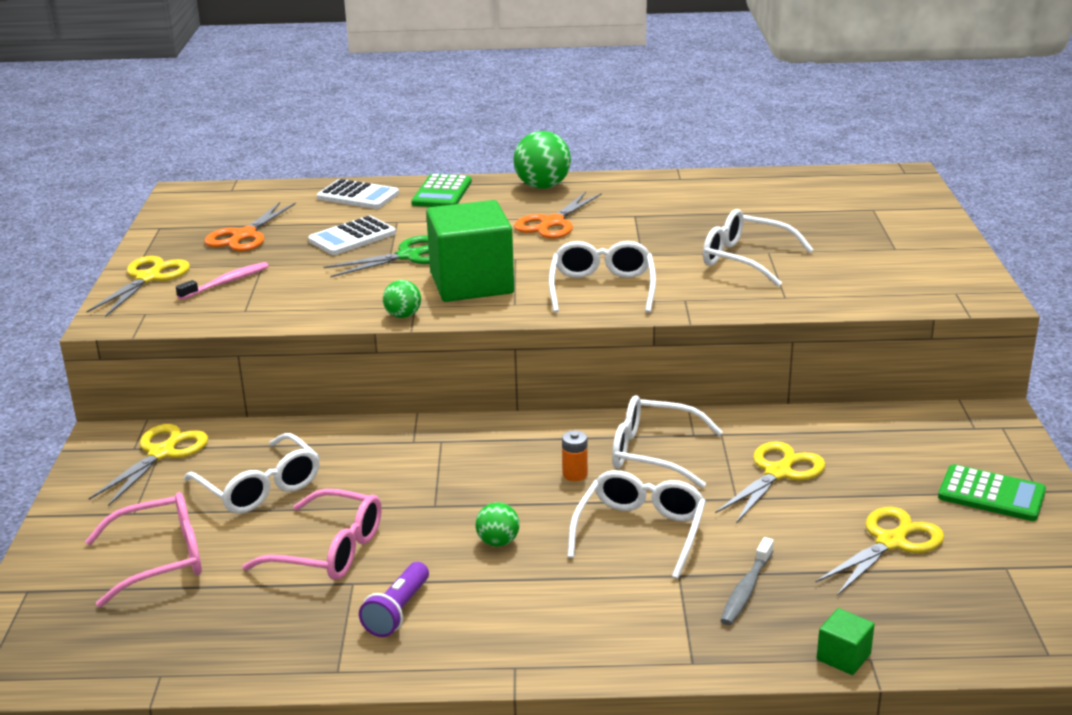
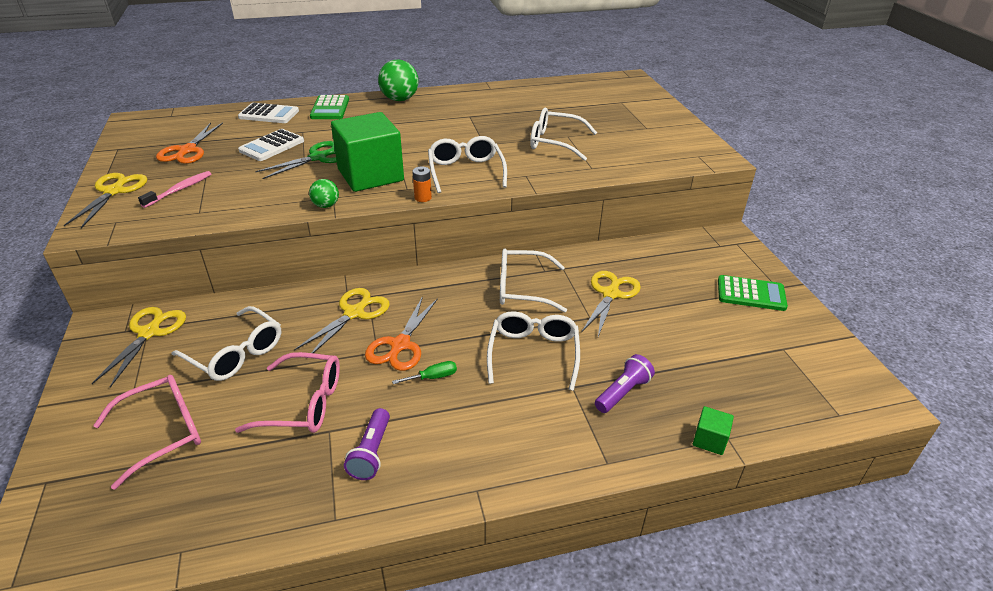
camera: 15 degrees left, 10 degrees up
(498, 542) = (433, 377): green ball -> green screwdriver
(552, 223) = (415, 125): orange scissors -> orange scissors (400, 345)
(575, 474) = (473, 312): orange battery -> orange battery (423, 198)
(746, 589) = (623, 392): grey toothbrush -> purple flashlight
(890, 542) = (703, 339): yellow scissors -> yellow scissors (354, 313)

